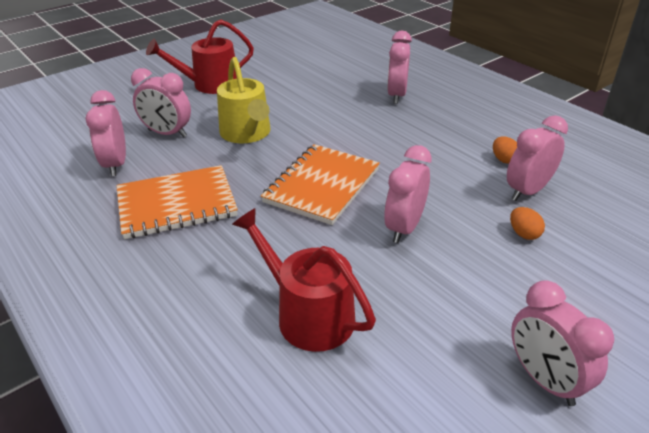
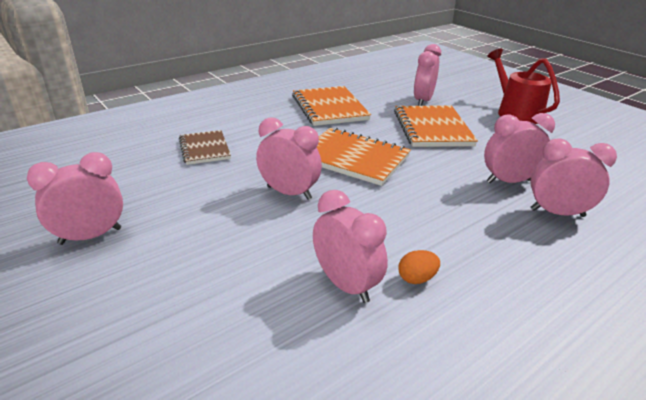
camera: 90 degrees right, 5 degrees down
(116, 164) = (377, 89): pink clock -> pink clock (508, 181)
(247, 133) = (432, 128): yellow watering can -> orange notebook
(308, 314) = (204, 149): red watering can -> brown notebook
(523, 234) = (266, 264): orange egg -> none

